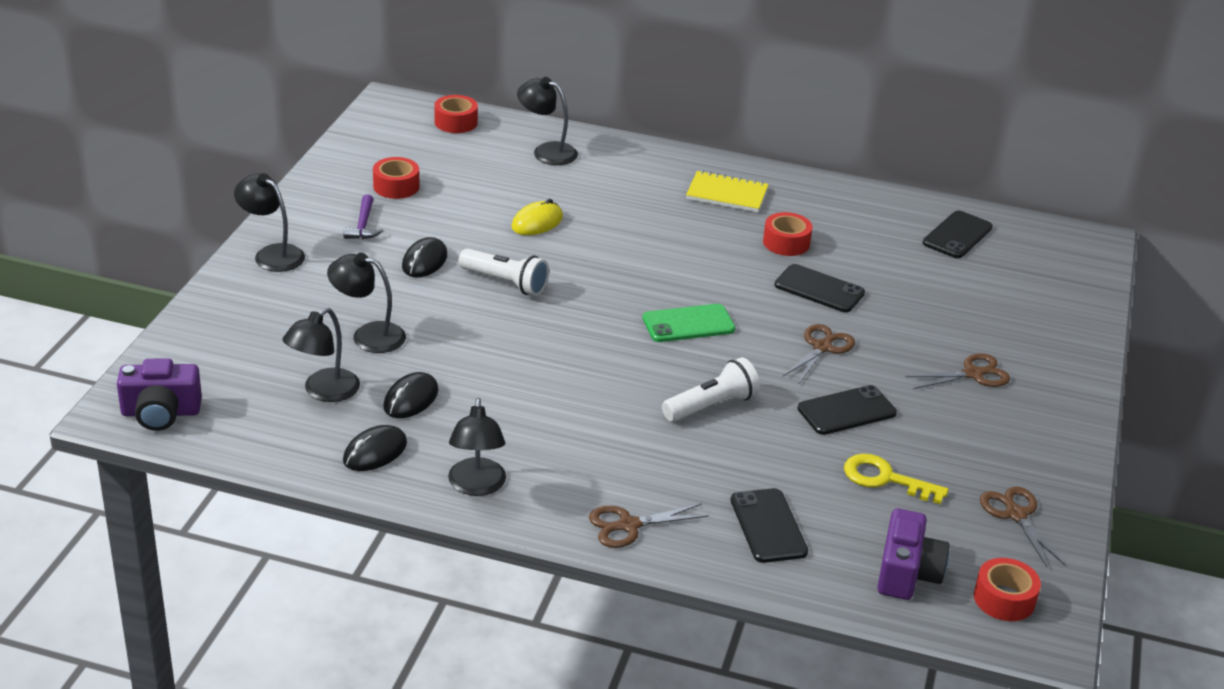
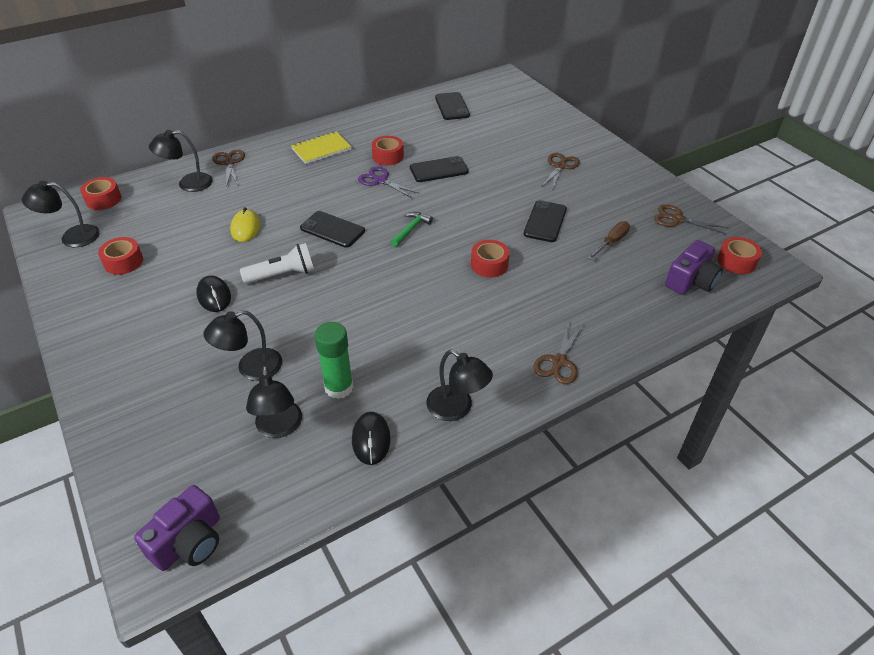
camera: 45 degrees left, 10 degrees up
(272, 254) = (101, 363): black lamp -> black lamp (72, 237)
(363, 225) = (138, 300): purple hammer -> none
(411, 399) = (339, 387): black mouse -> green glue stick
(688, 324) = (411, 229): green phone -> green hammer
(711, 406) = (489, 264): white flashlight -> red tape
(736, 261) = (380, 180): none -> purple scissors
(768, 526) = (610, 306): black phone -> black phone (332, 229)
(822, 347) = (486, 198): brown scissors -> brown scissors (229, 163)
(885, 479) = (611, 242): yellow key -> brown screwdriver
(907, 573) = (691, 281): purple camera -> purple camera turned 75 degrees clockwise

